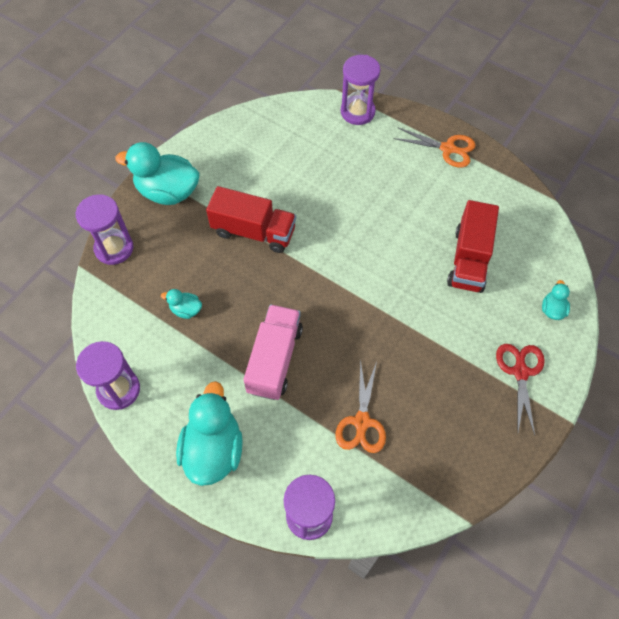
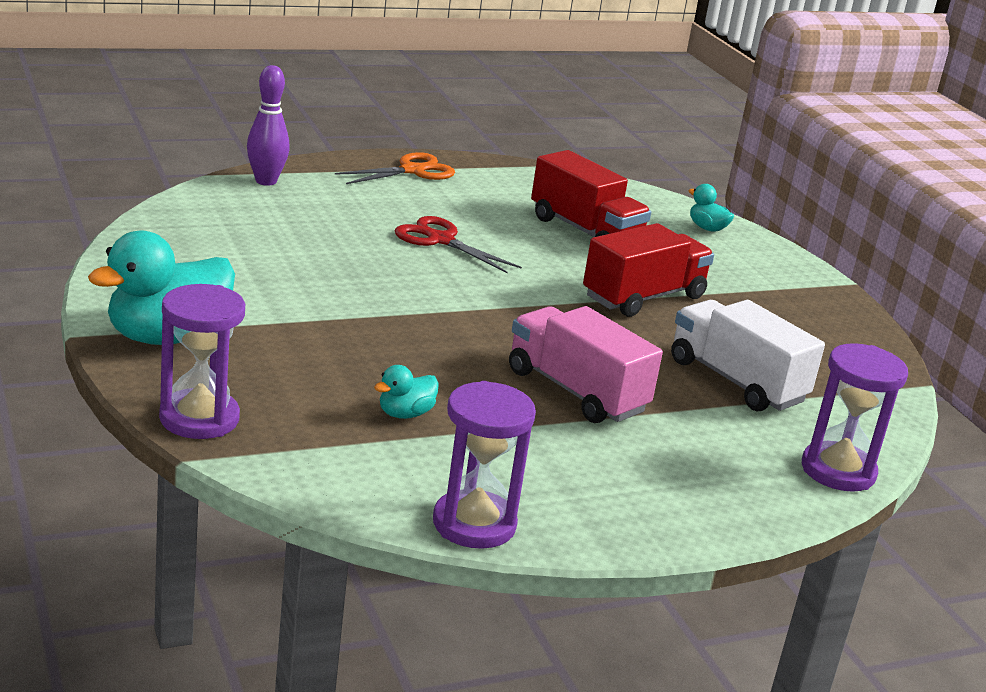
camera: 60 degrees left, 35 degrees down
(213, 449) = (668, 493): turquoise duck -> none
(253, 231) = (345, 315): red truck -> red truck (643, 297)
(357, 112) = (266, 181): purple hourglass -> purple bowling pin
(362, 422) = (736, 381): orange scissors -> white truck
(520, 372) = (767, 276): red scissors -> red scissors (440, 240)

